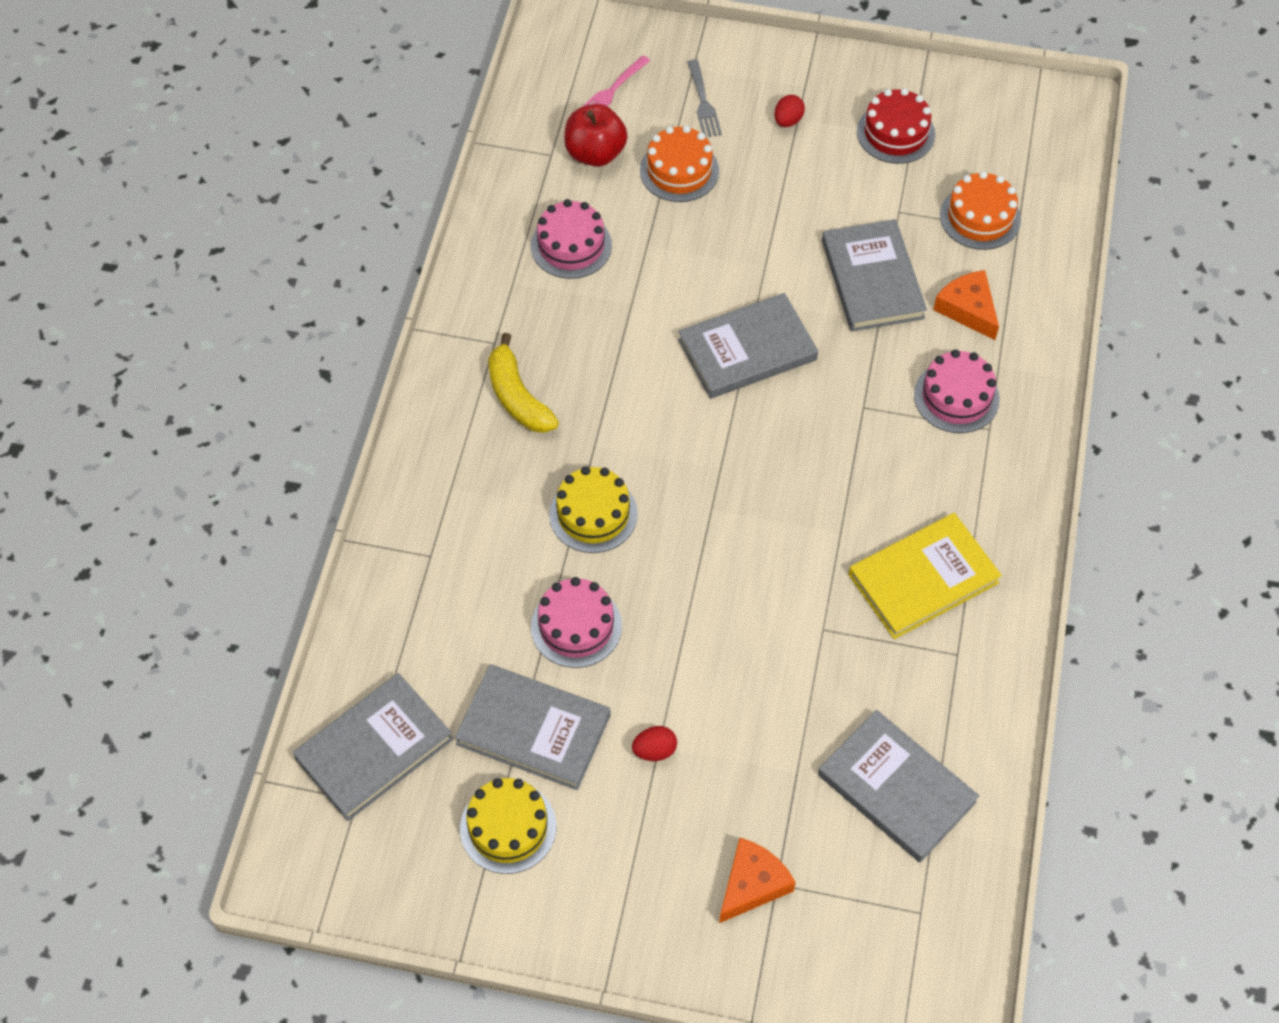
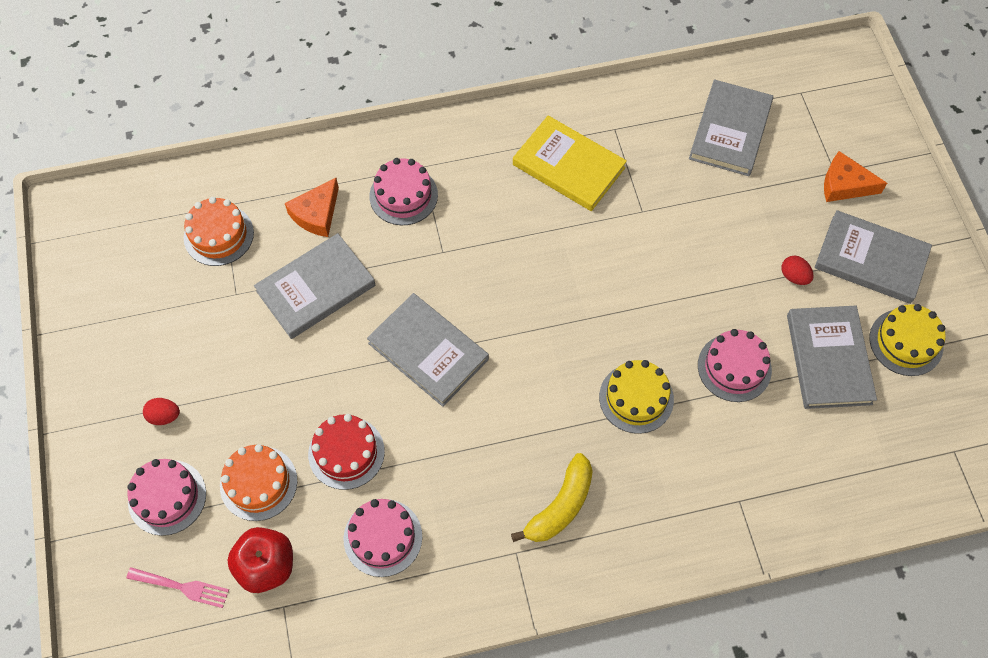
camera: 115 degrees left, 5 degrees up
(374, 749) = (912, 459): grey book -> grey book (870, 260)
(703, 102) = (167, 497): grey fork -> pink cake
(895, 133) = (148, 326): red cake -> red cake (346, 452)

